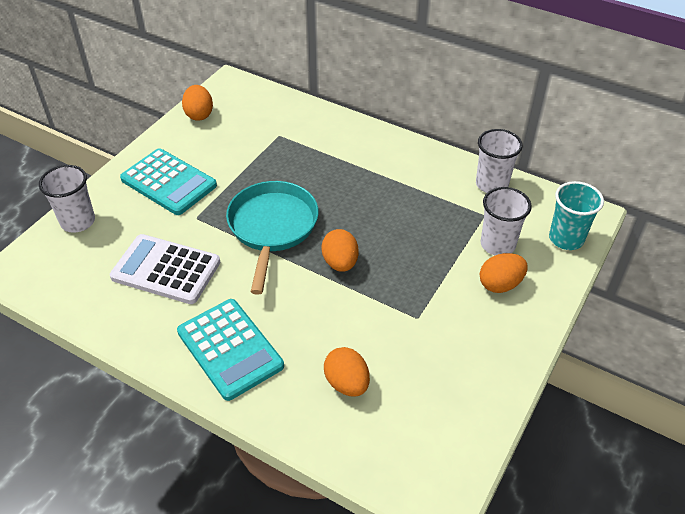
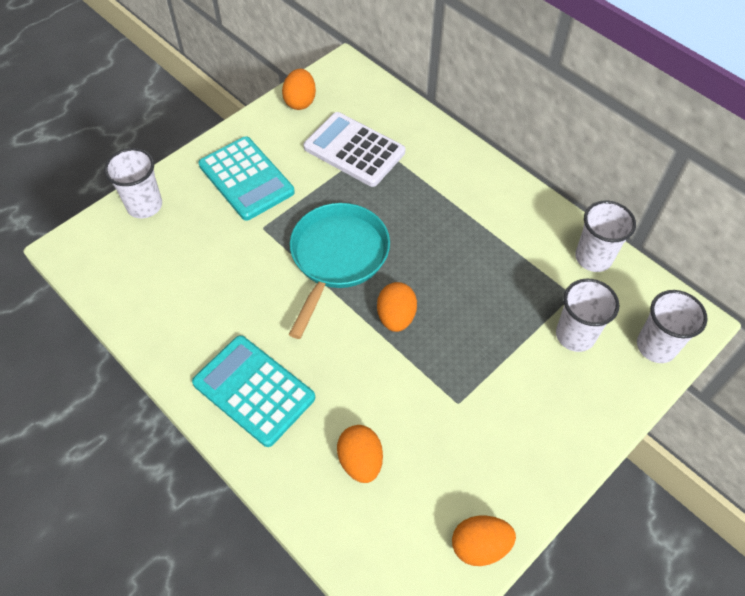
camera: 15 degrees right, 10 degrees up
(166, 270) = (216, 282): white calculator -> white calculator (354, 150)
(230, 349) = (254, 390): turquoise calculator -> turquoise calculator turned 150 degrees clockwise
(500, 284) = (561, 385): orange egg -> orange egg (480, 546)
(566, 238) = (656, 346): turquoise cup -> white cup

